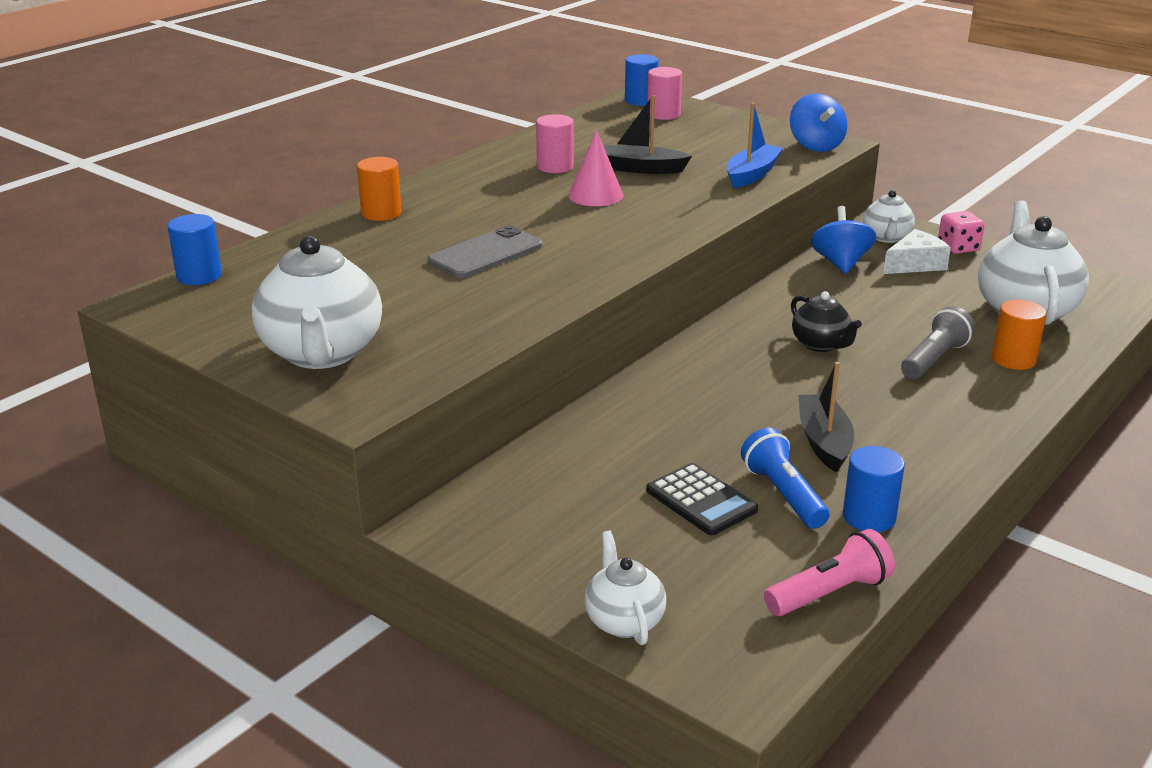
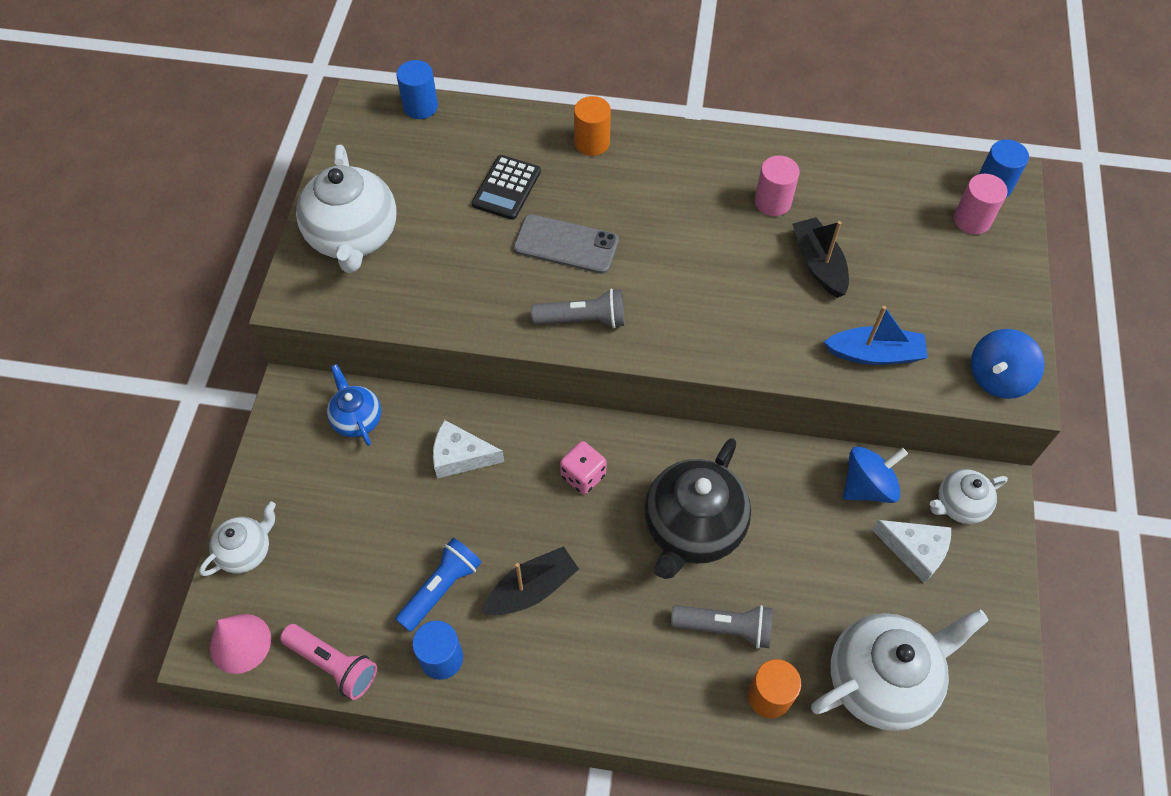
camera: 60 degrees right, 30 degrees up
(322, 353) = (353, 238): white teapot -> white teapot turned 60 degrees counterclockwise
(515, 490) = (357, 419): none -> blue teapot
(583, 268) = (583, 319): none -> grey flashlight
(595, 195) = (733, 259): pink cone -> pink cone (240, 643)
(630, 439) = (460, 457): none -> white cheese
(701, 500) = (404, 537): black calculator -> black calculator (506, 188)
(821, 344) = (692, 528): black teapot -> black teapot, size x1.85
(958, 248) = (985, 578): pink dice -> pink dice (583, 475)

